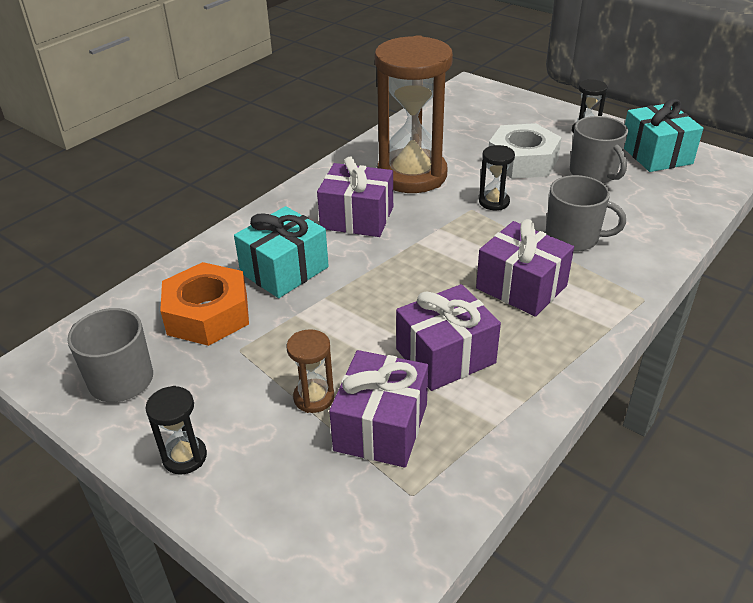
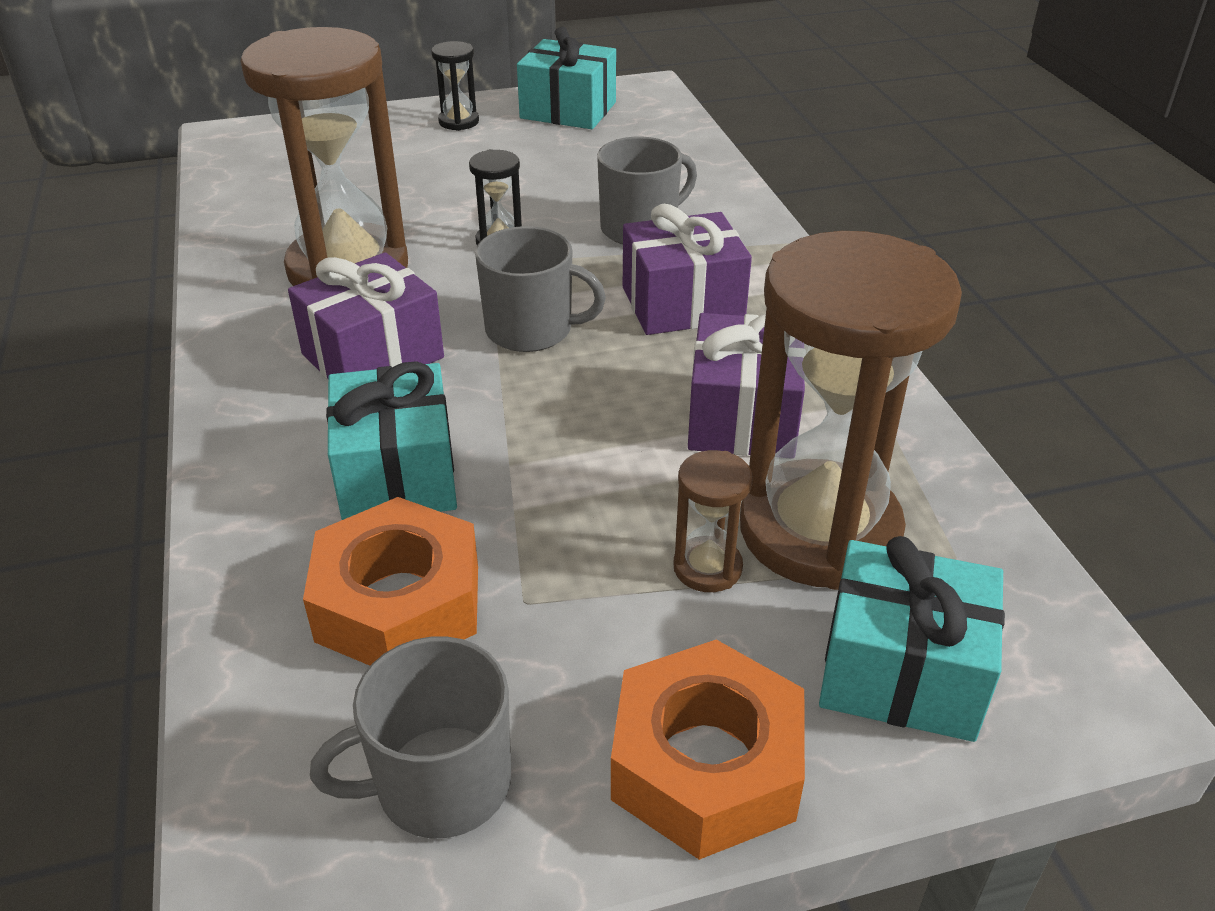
camera: 55 degrees left, 0 degrees up
(185, 457) = (705, 765): black hourglass -> orange nut
(299, 505) = (901, 673): none -> turquoise gift
(381, 427) = (819, 531): purple gift -> brown hourglass
(522, 161) = (450, 184): white nut -> none
(594, 173) = (544, 158): grey mug -> grey mug (531, 330)

